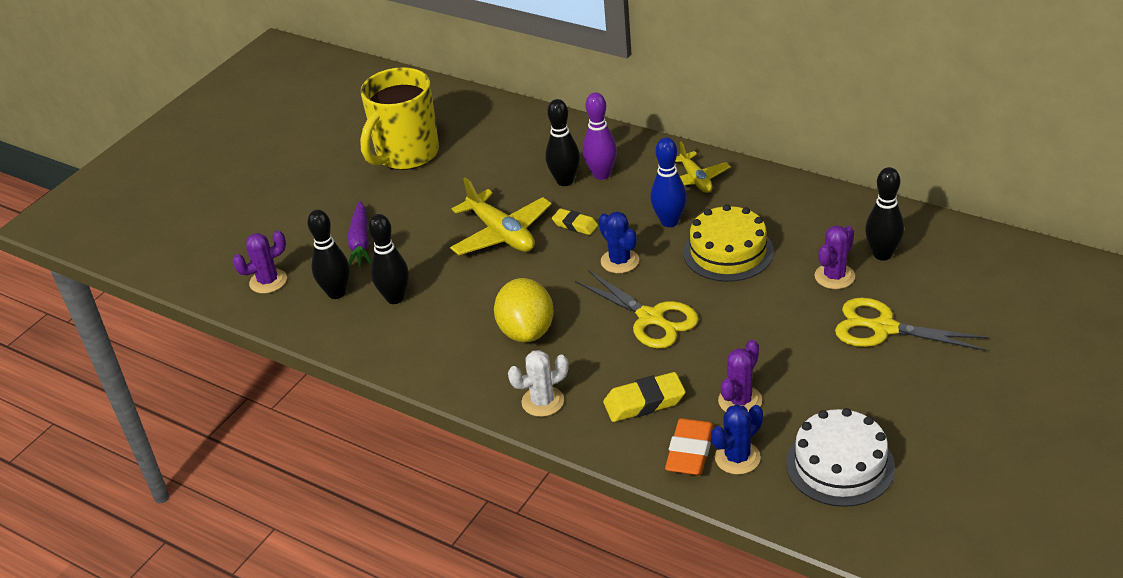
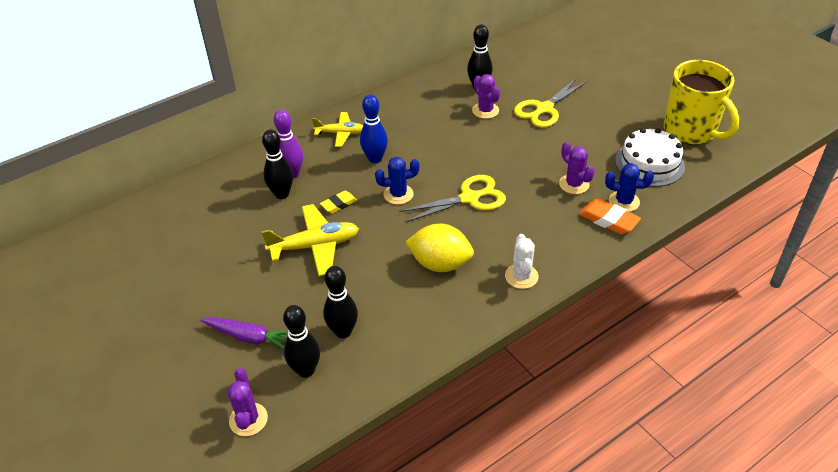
camera: 70 degrees left, 5 degrees up
(406, 154) = (153, 276): yellow mug -> yellow mug (690, 131)
(644, 402) = (551, 226): yellow eraser -> none
(728, 252) = (428, 144): yellow cake -> none
(737, 458) = (624, 201): blue cactus -> blue cactus turned 60 degrees counterclockwise

